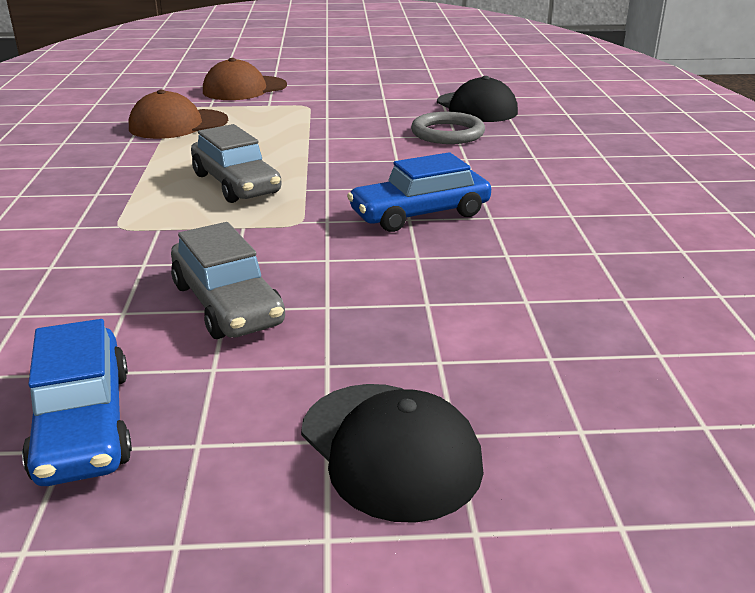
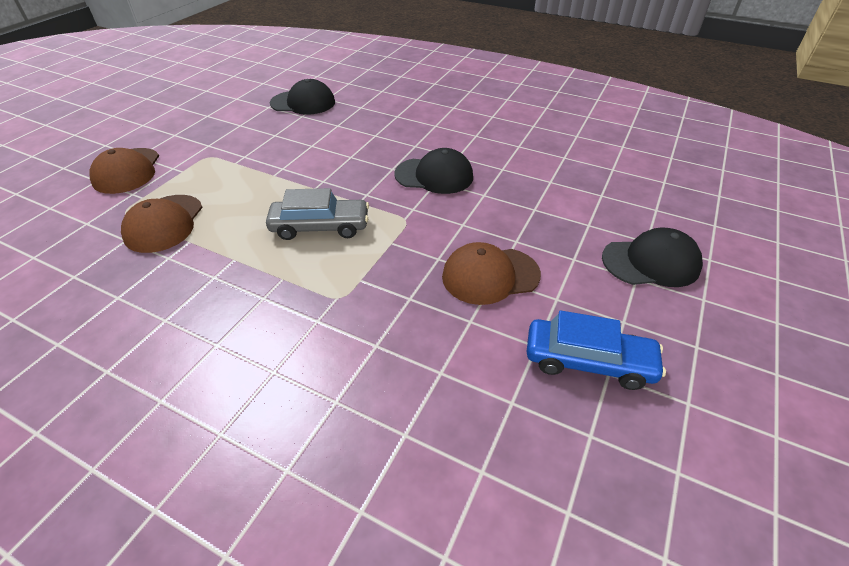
camera: 60 degrees left, 15 degrees up
(227, 304) = (490, 275): grey car -> brown cap
(420, 214) = (434, 176): blue car -> black cap
(447, 133) = (331, 126): grey ring -> none

